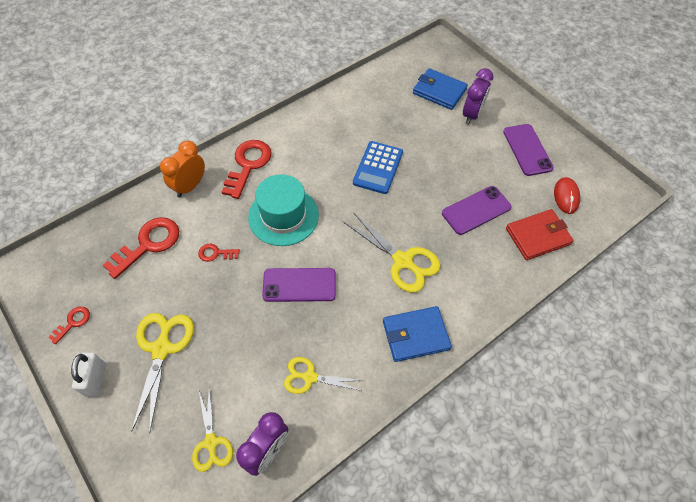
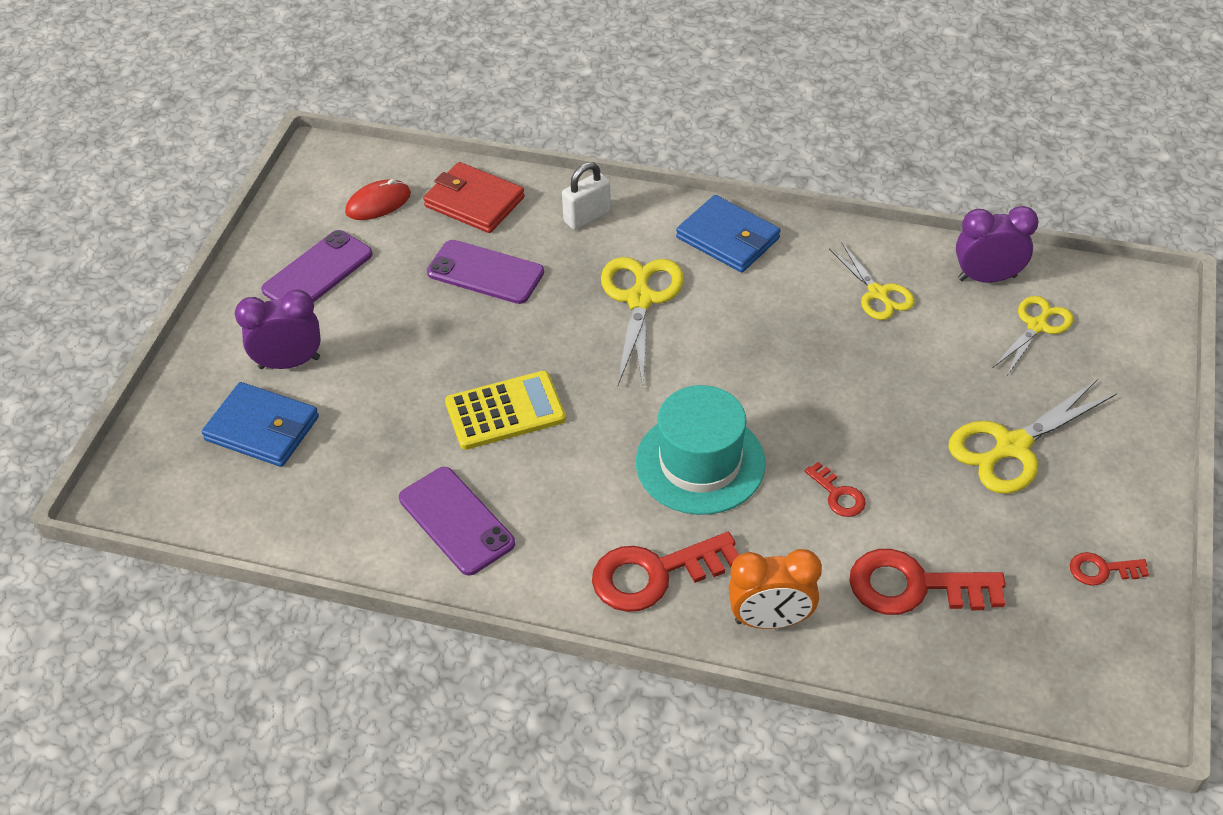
camera: 125 degrees left, 10 degrees down
(95, 379) = (1119, 480): white padlock -> white padlock (587, 217)
(299, 285) = (782, 375): purple phone -> purple phone (456, 521)
(378, 168) = (505, 411): blue calculator -> yellow calculator
(439, 91) = (262, 428): blue wallet -> blue wallet turned 60 degrees counterclockwise

